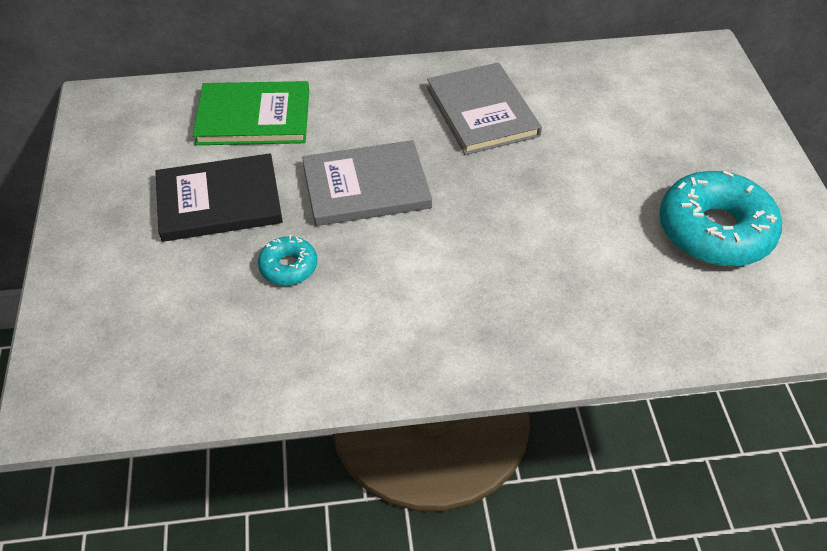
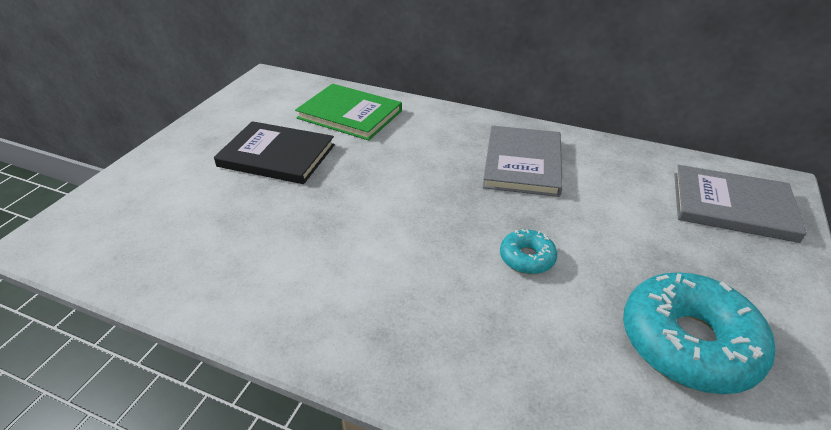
camera: 30 degrees right, 10 degrees down
(288, 267) = (278, 215): turquoise donut -> turquoise donut (527, 258)
(366, 187) = (385, 183): grey book -> grey book (732, 206)

